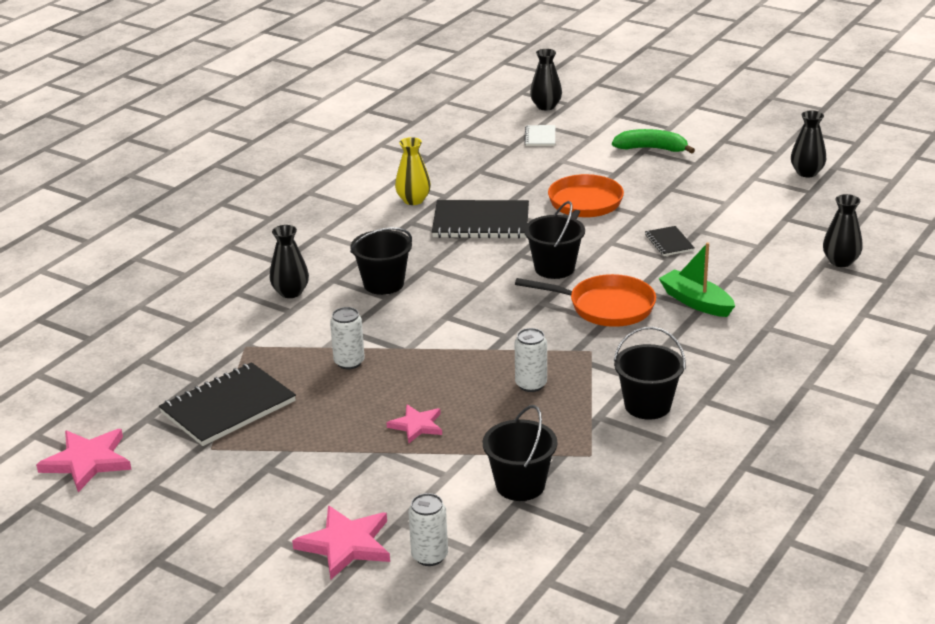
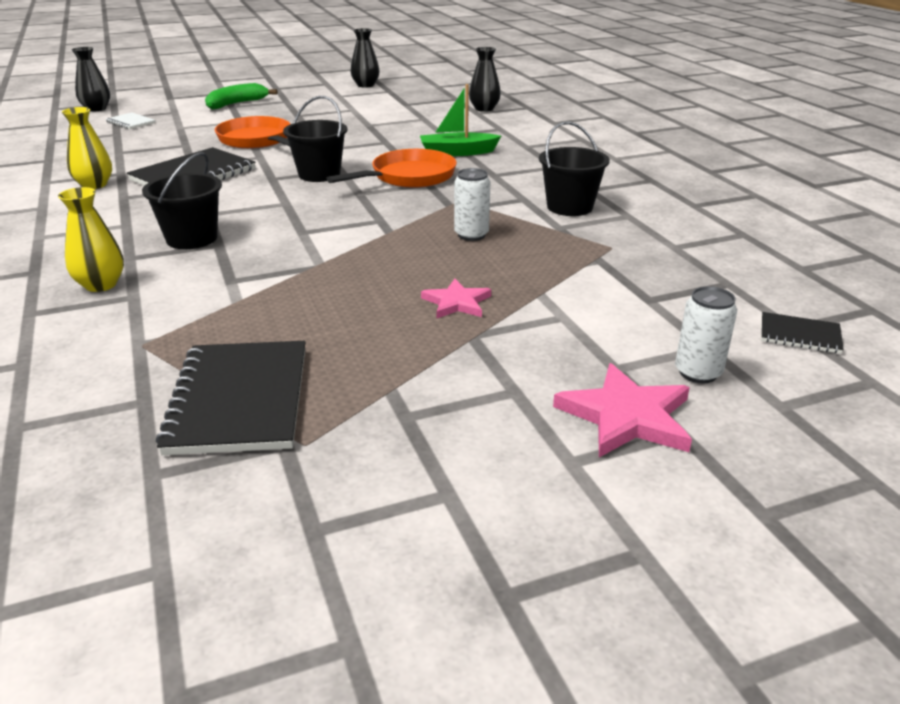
camera: 55 degrees left, 0 degrees up
(87, 461) = (160, 577): pink star -> none
(290, 292) = (101, 285): black vase -> yellow vase
(349, 362) = (288, 298): white can -> none
(520, 485) = (623, 289): black bucket -> none
(669, 242) = (365, 136): black notebook -> black notebook (799, 335)

